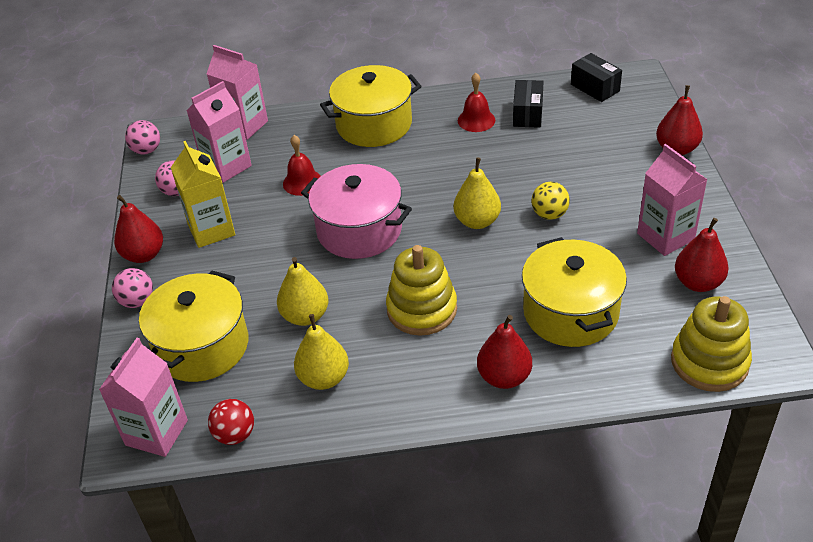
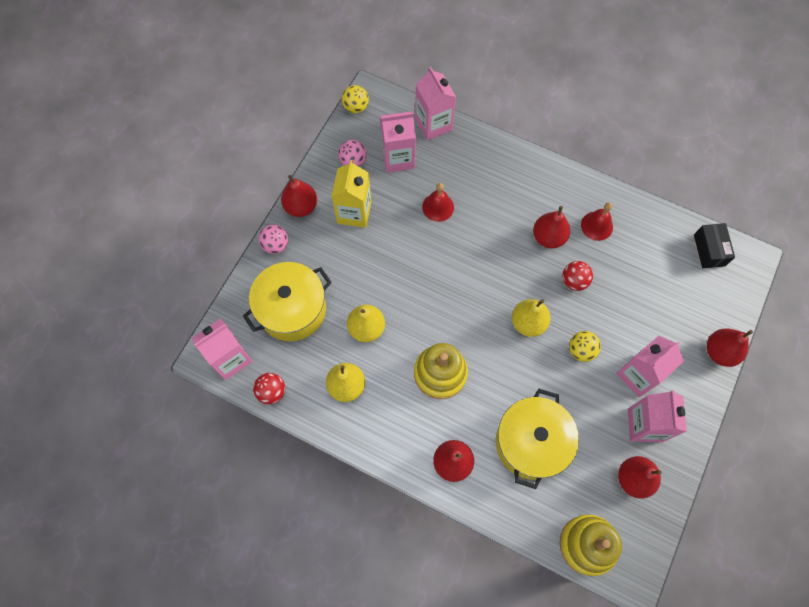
camera: 30 degrees right, 25 degrees up
(146, 150) = (356, 107): pink ball -> yellow ball
(359, 230) = (446, 277): pink pot -> none
(374, 124) = (522, 182): yellow pot -> none
(437, 150) = (548, 237): none -> red pear
(493, 168) = (574, 281): none -> red ball
(527, 114) = (638, 244): black box -> none
(621, 204) = (638, 375): none -> pink carton

